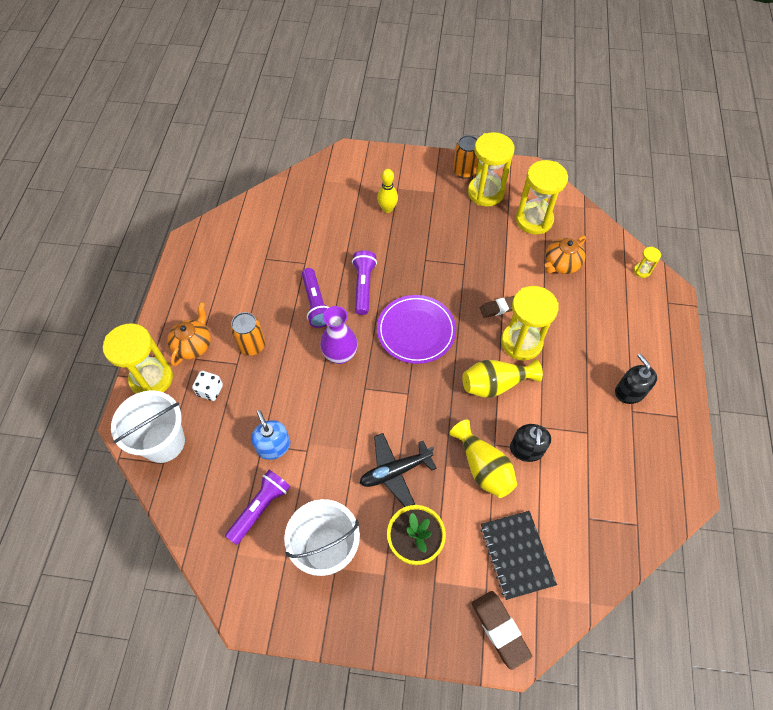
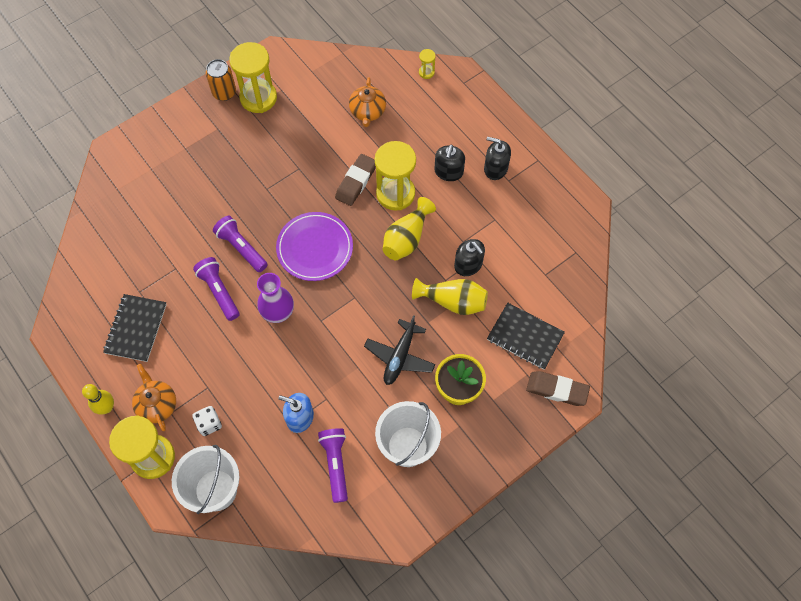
camera: 45 degrees left, 5 degrees up
(236, 281) = (136, 328): none -> black notebook
(252, 345) = (204, 364): orange can -> none
(316, 304) = (219, 292): purple flashlight -> purple flashlight turned 150 degrees counterclockwise
(387, 209) = (195, 172): yellow bowling pin -> yellow bowling pin (106, 407)
(498, 308) = (356, 182): brown eraser -> brown eraser, size x1.52
(534, 220) = (316, 92): yellow hourglass -> none
(584, 361) = (448, 172): none -> black soap dispenser

